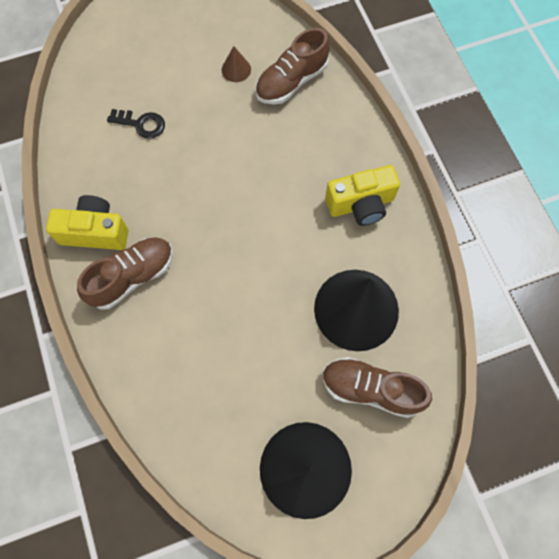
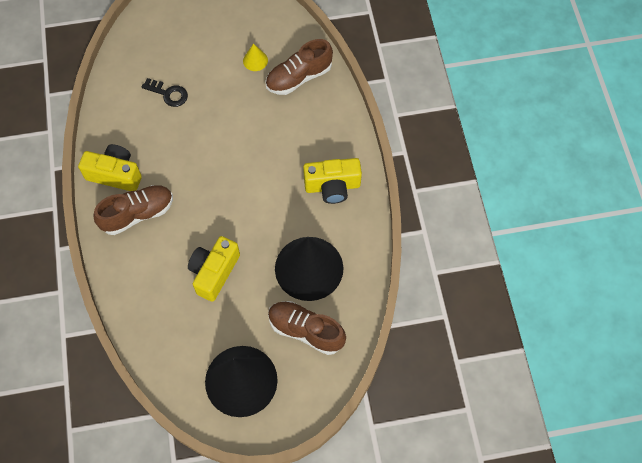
camera: 10 degrees right, 5 degrees down
(236, 69) = (255, 60): brown cone -> yellow cone
(242, 334) = (214, 272): none -> yellow camera

